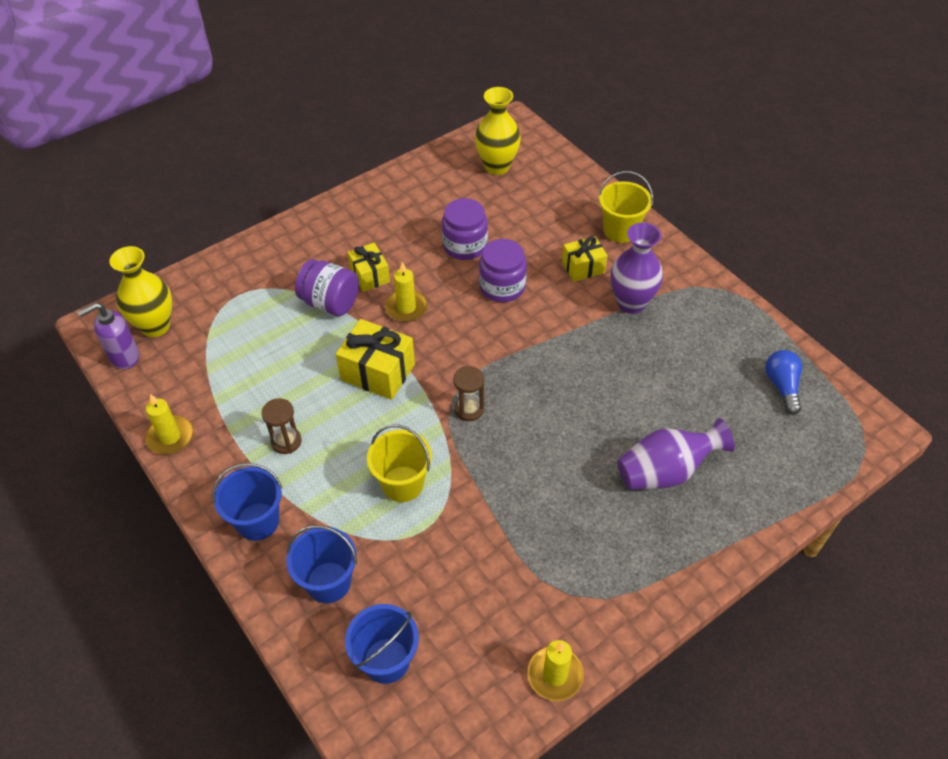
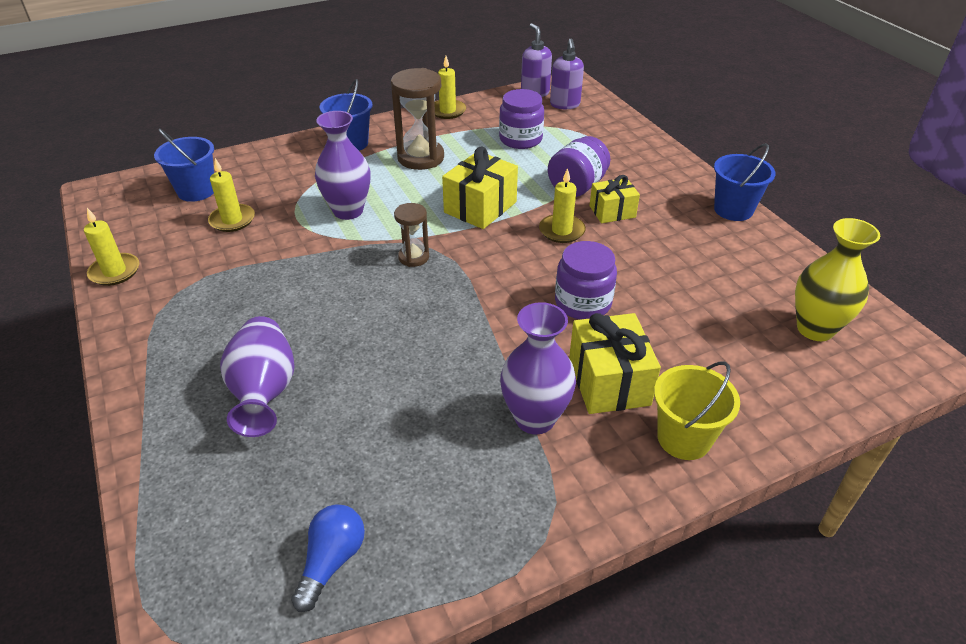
camera: 100 degrees right, 10 degrees down
(155, 326) = (565, 105): yellow vase -> purple soap dispenser
(286, 441) = (421, 158): brown hourglass -> brown hourglass, size x1.79
(328, 582) = (278, 170): blue bucket -> blue bucket (733, 210)
(402, 484) = (348, 211): yellow bucket -> purple vase
(439, 593) = (232, 220): none -> yellow candle
(465, 245) = (655, 282): purple jar -> purple jar (520, 139)
(583, 267) = (609, 381): yellow gift -> yellow gift, size x1.56
(782, 386) = (331, 561): blue light bulb -> blue light bulb turned 75 degrees counterclockwise

